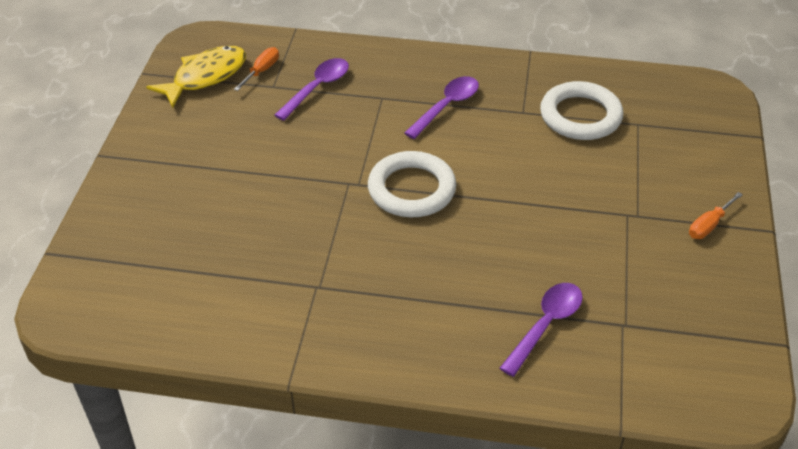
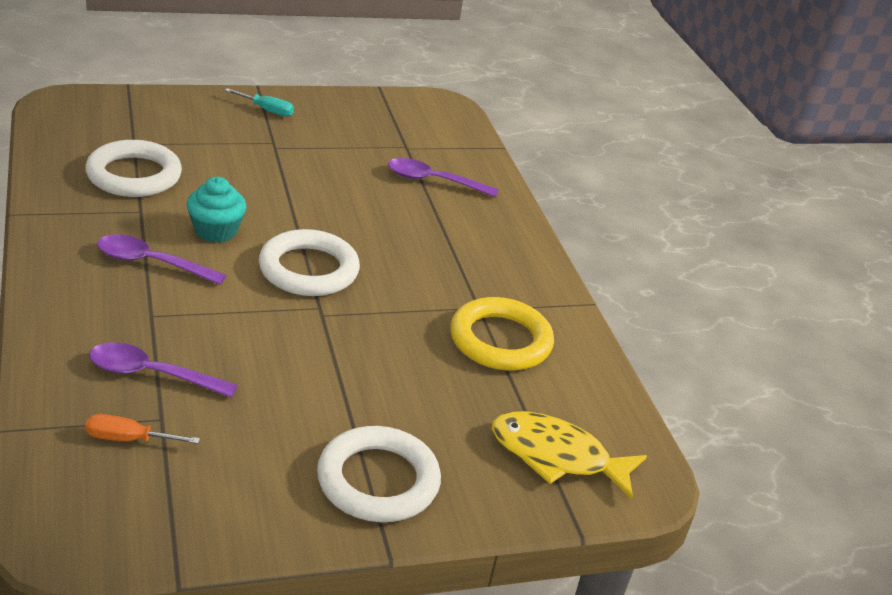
camera: 120 degrees left, 10 degrees down
(161, 166) = (378, 480): none -> white ring
(205, 77) = (163, 498): yellow fish -> yellow fish (556, 456)
(267, 285) = (500, 340): none -> yellow ring
(483, 147) = (216, 231): none -> turquoise cupcake
(709, 225) = (267, 110): orange screwdriver -> turquoise screwdriver

